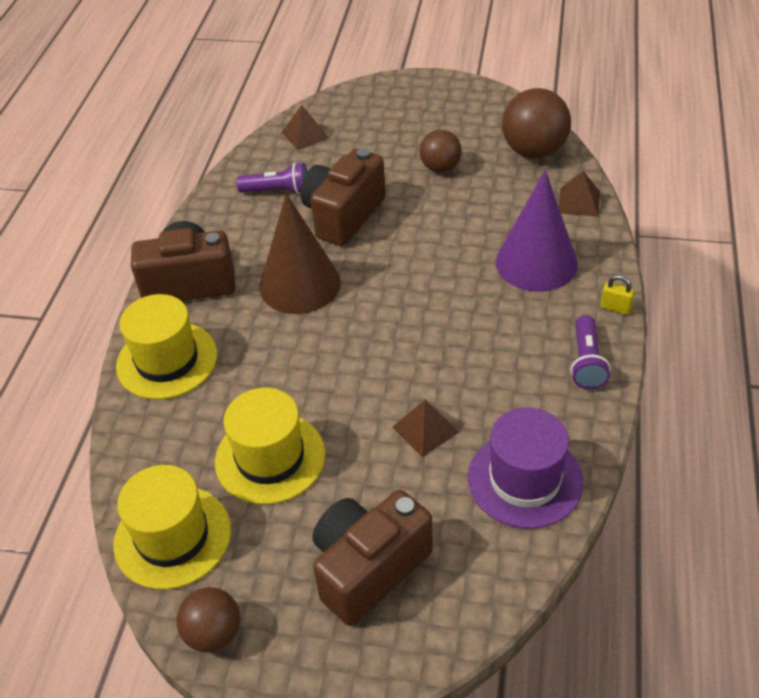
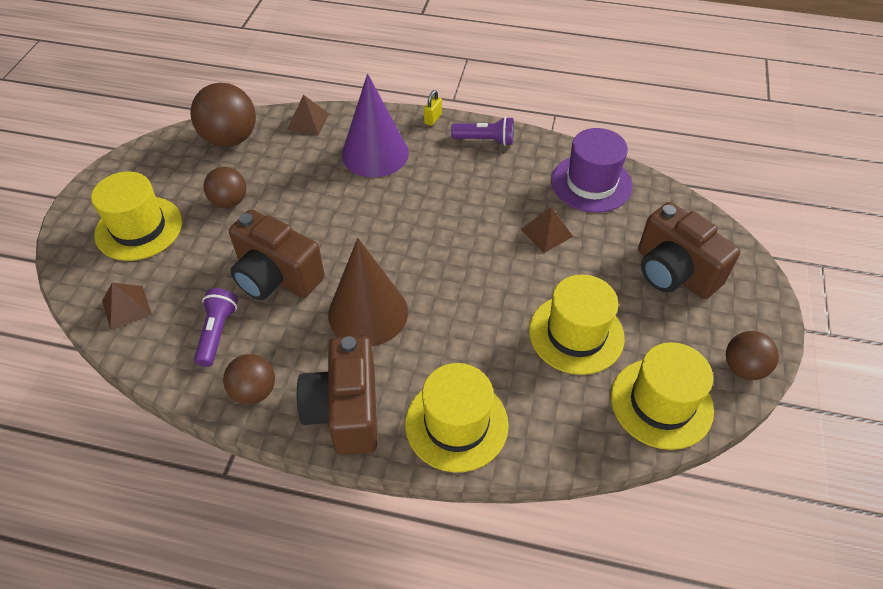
camera: 90 degrees left, 5 degrees up
(214, 223) = (254, 391): none -> brown ball
(397, 121) = (139, 228): none -> yellow hat

